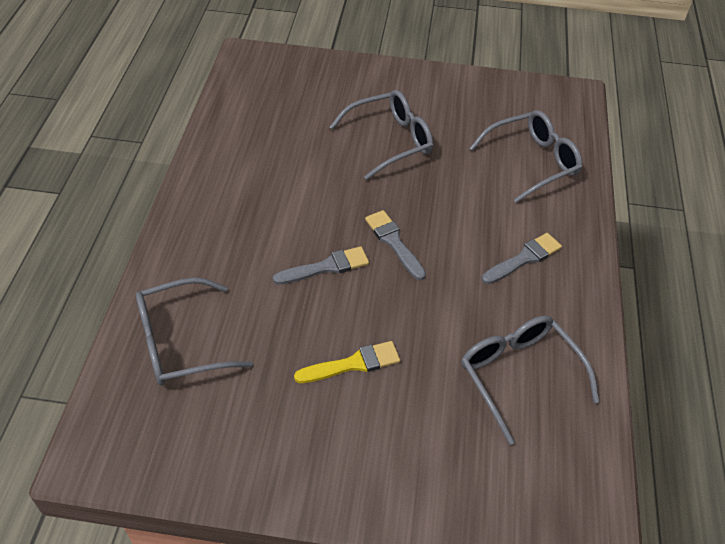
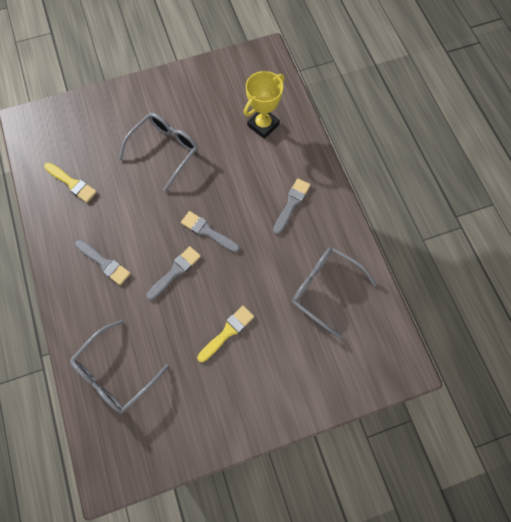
camera: 25 degrees left, 20 degrees up
(245, 221) = (104, 263): none -> grey brush
(260, 130) = (72, 183): none -> yellow brush
(531, 162) = (263, 125): grey glasses -> yellow trophy

